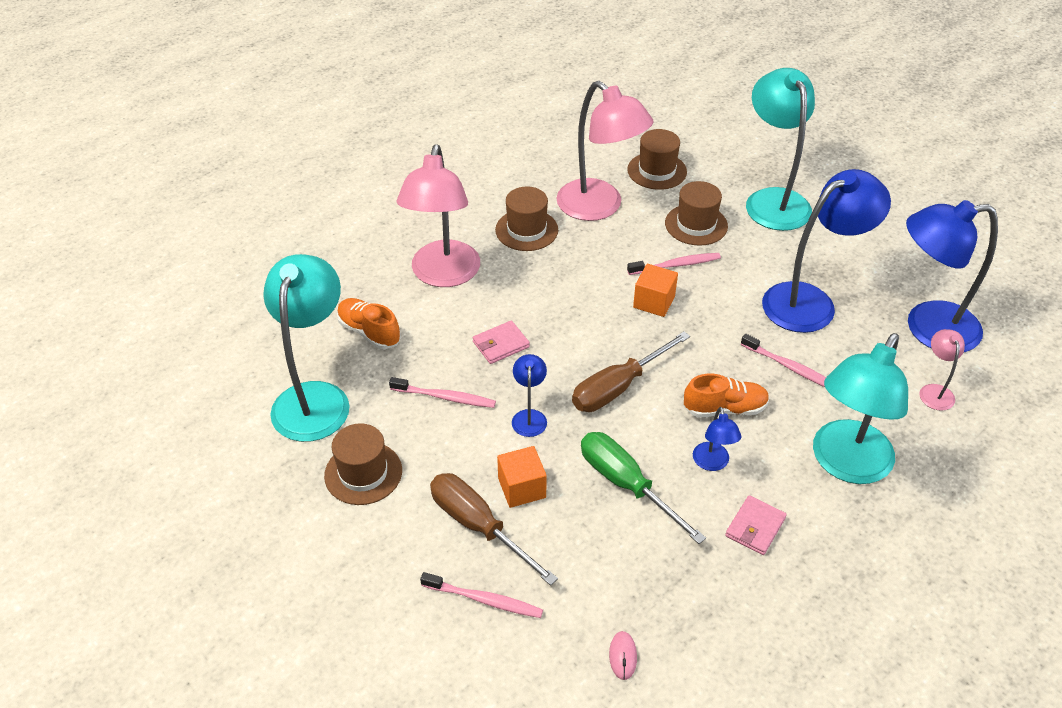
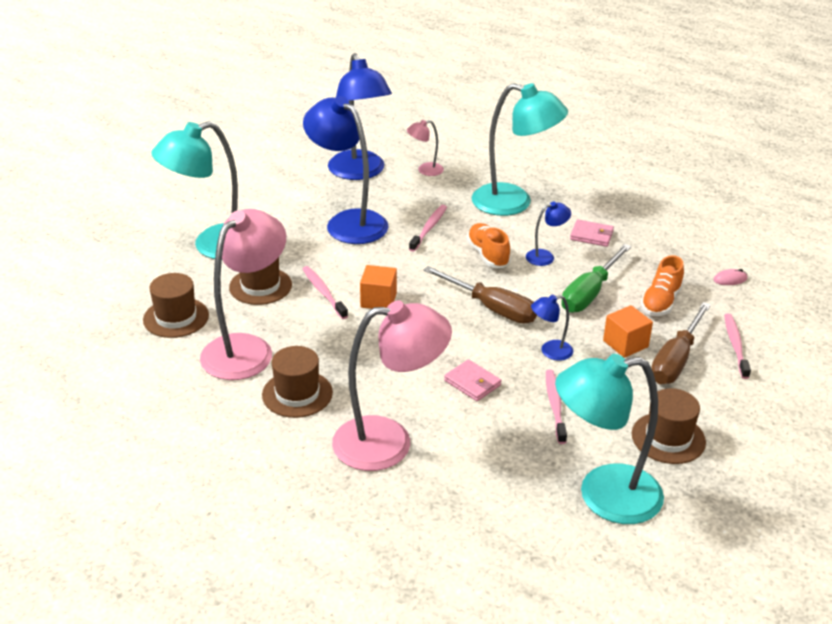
camera: 105 degrees left, 10 degrees down
(369, 332) = (496, 479): orange shoe -> orange shoe (661, 302)

